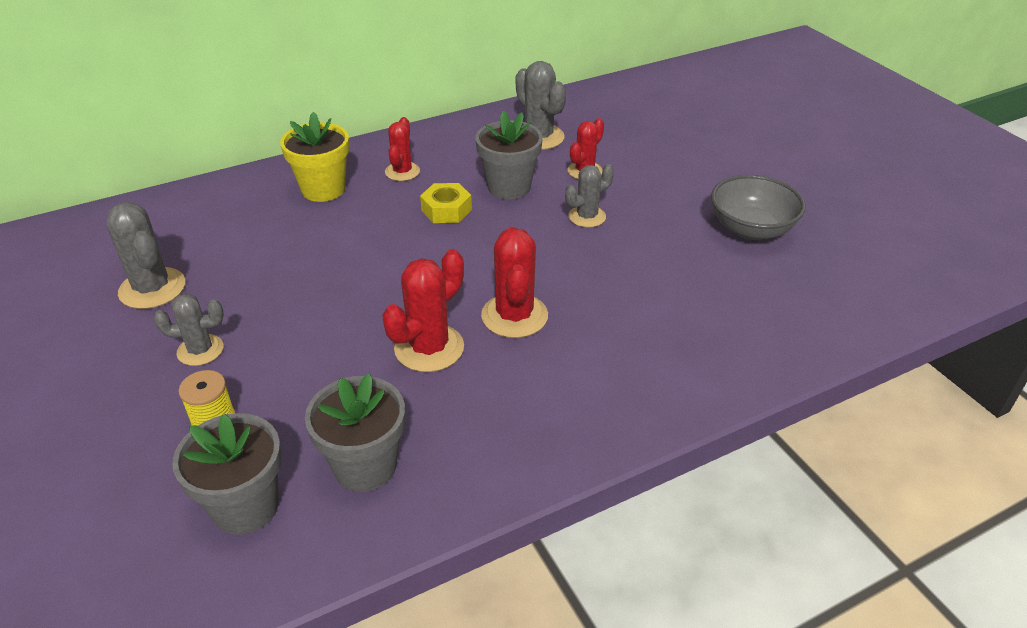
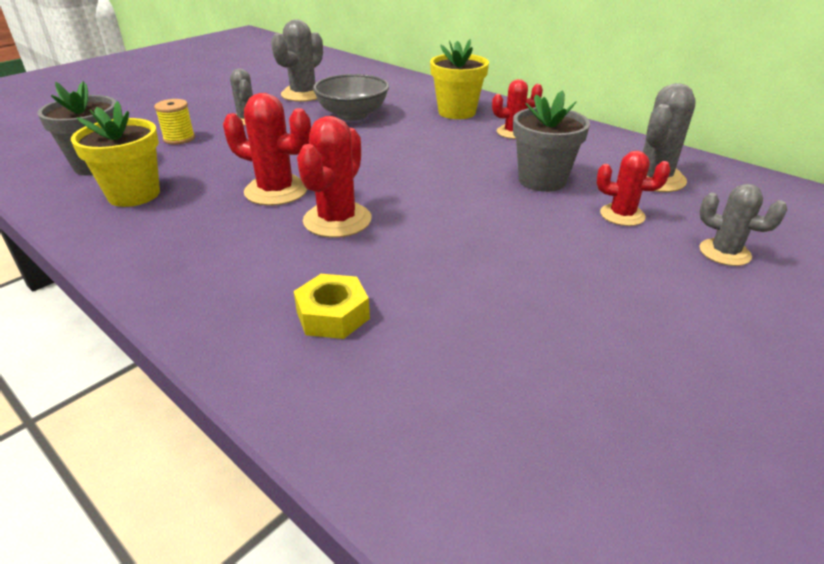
camera: 70 degrees right, 5 degrees down
(365, 466) = (134, 194): grey flower pot -> yellow flower pot
(446, 210) = (474, 160): yellow nut -> yellow nut (333, 315)
(514, 316) = (337, 220): red cactus -> red cactus turned 45 degrees counterclockwise
(587, 217) = (534, 231): grey cactus -> grey cactus (724, 252)
(751, 229) = (635, 367): grey bowl -> grey bowl (352, 115)

